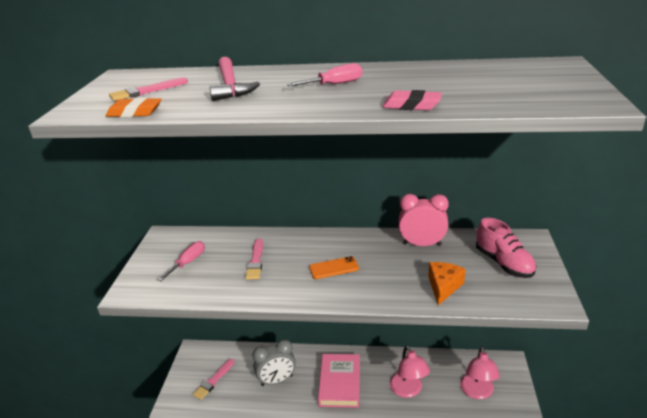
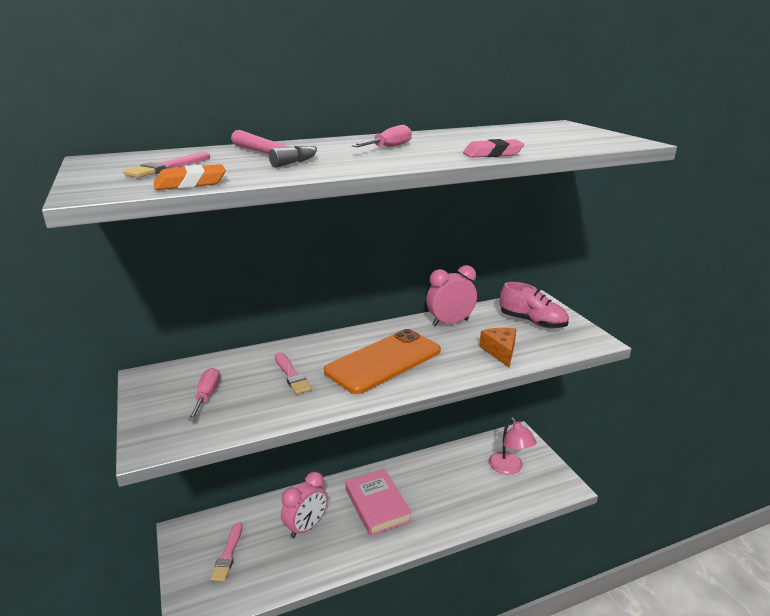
camera: 30 degrees left, 5 degrees down
(277, 380) = (306, 527): grey clock -> pink clock
(334, 268) = (383, 361): orange phone -> orange phone, size x2.22
(408, 390) = (448, 488): pink lamp -> none

